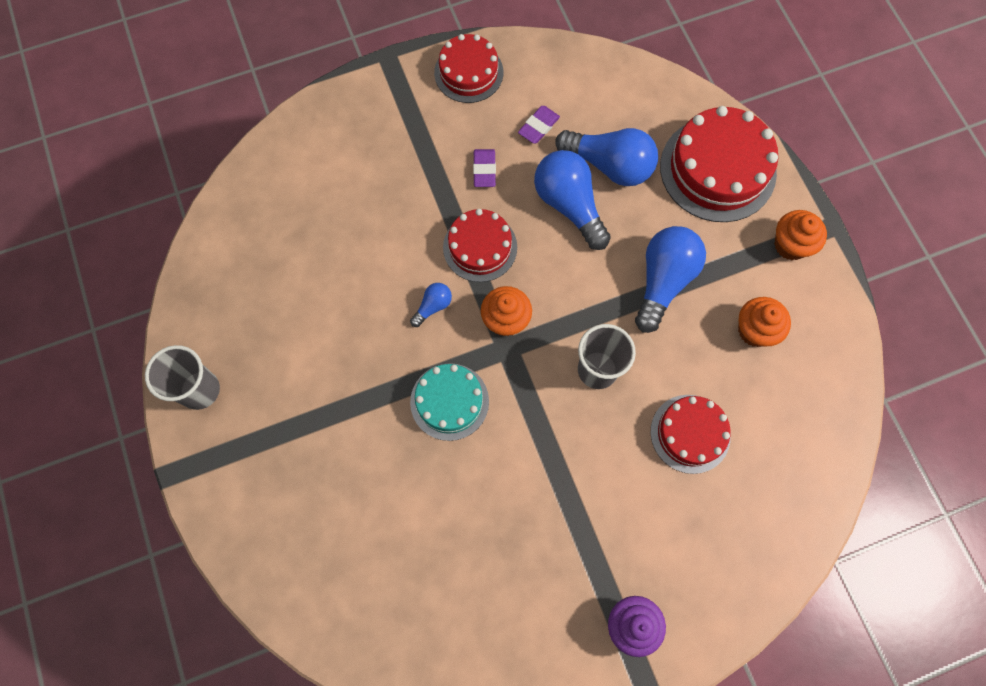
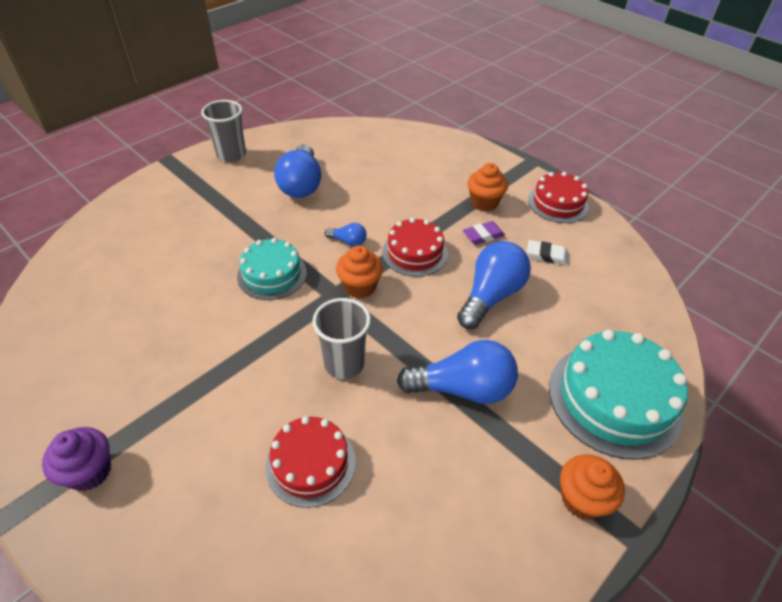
camera: 65 degrees right, 25 degrees down
(538, 126) = (547, 255): purple eraser -> white eraser
(609, 165) = (549, 312): blue light bulb -> blue light bulb (301, 184)
(717, 169) = (614, 399): red cake -> turquoise cake
(755, 330) = (457, 492): orange cupcake -> orange cupcake (484, 202)

